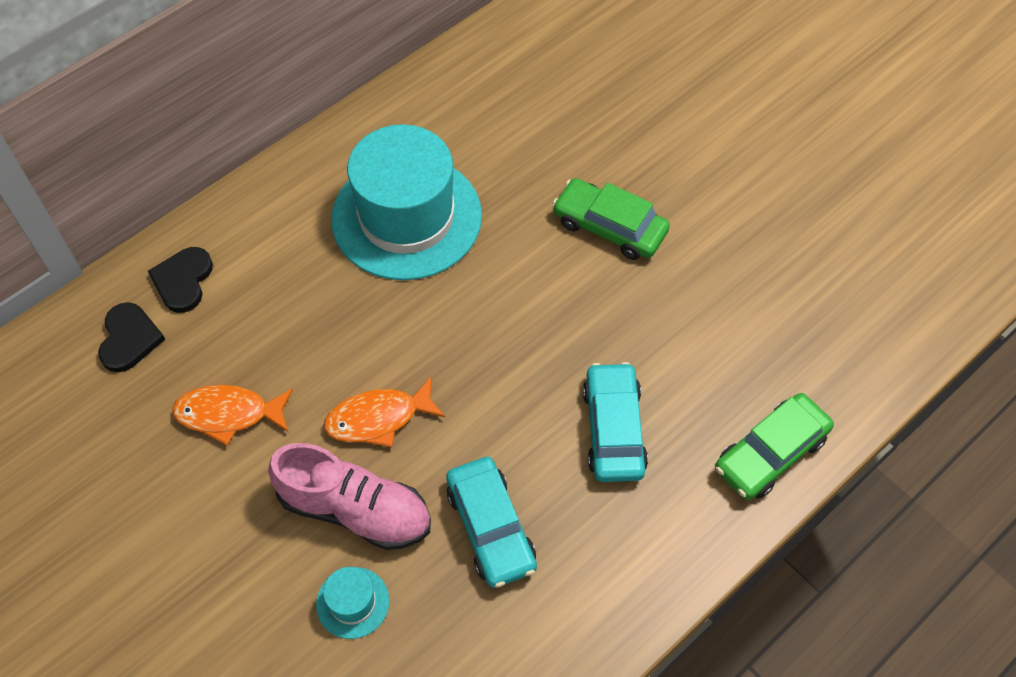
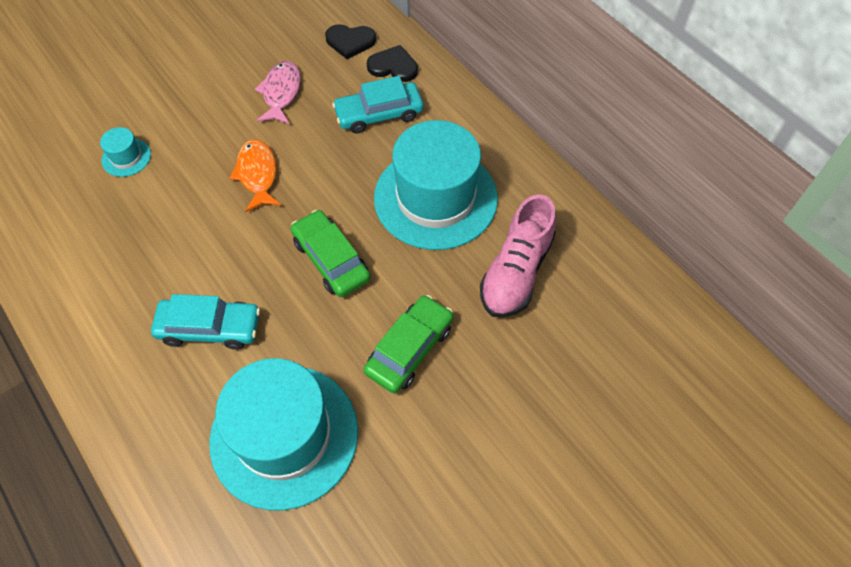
camera: 95 degrees right, 0 degrees up
(229, 414) = (281, 93): orange fish -> pink fish
(355, 509) = (191, 160): pink shoe -> pink shoe (516, 272)
(491, 527) = (153, 238): turquoise car -> turquoise car (379, 114)
(727, 330) = (284, 435): none -> turquoise hat
(770, 453) = (155, 450): green car -> green car (331, 260)

